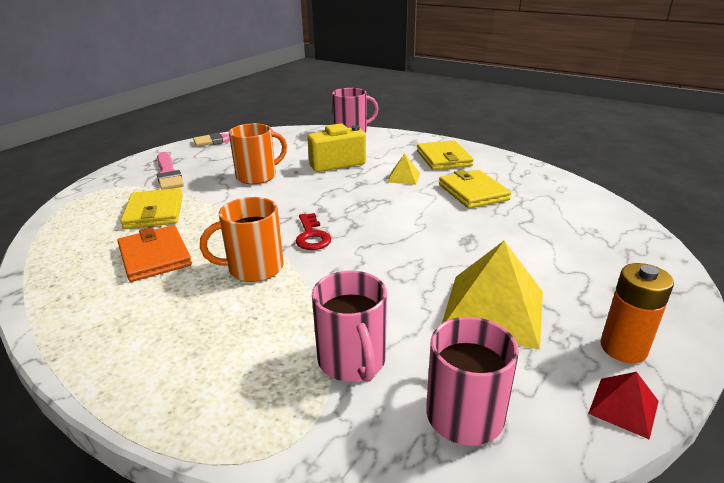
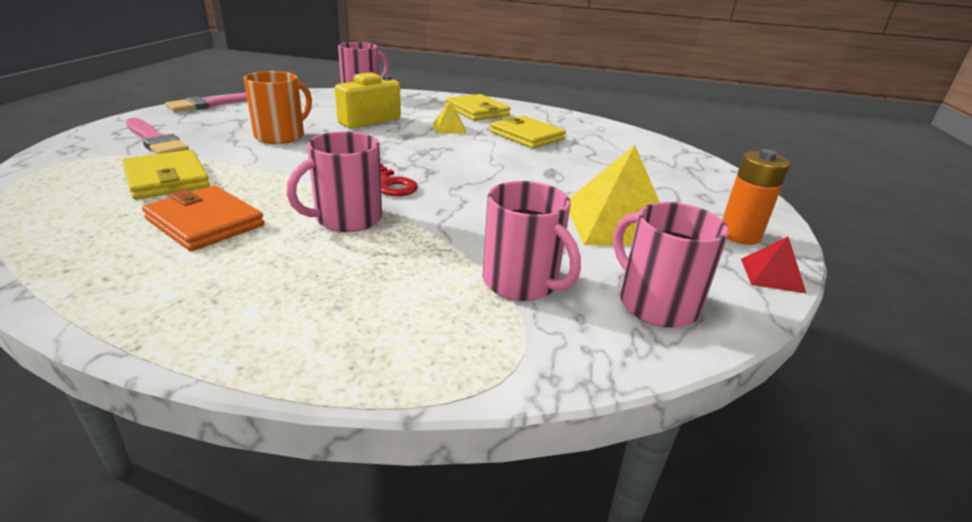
camera: 25 degrees left, 0 degrees up
(254, 268) = (346, 219): orange mug -> pink mug

